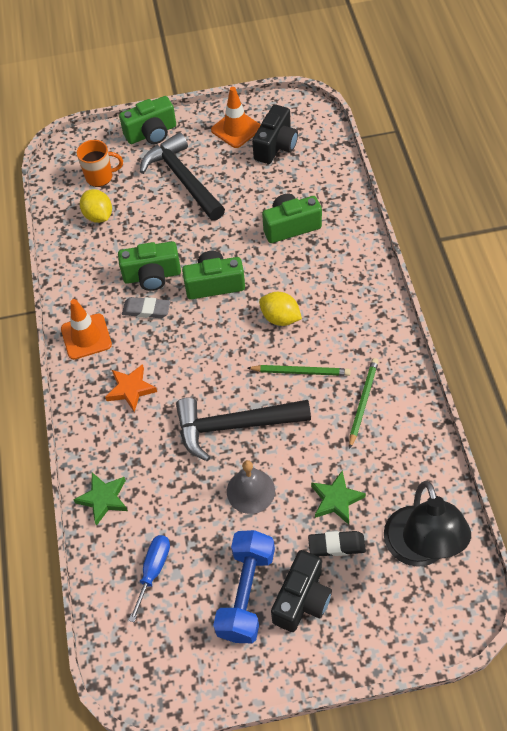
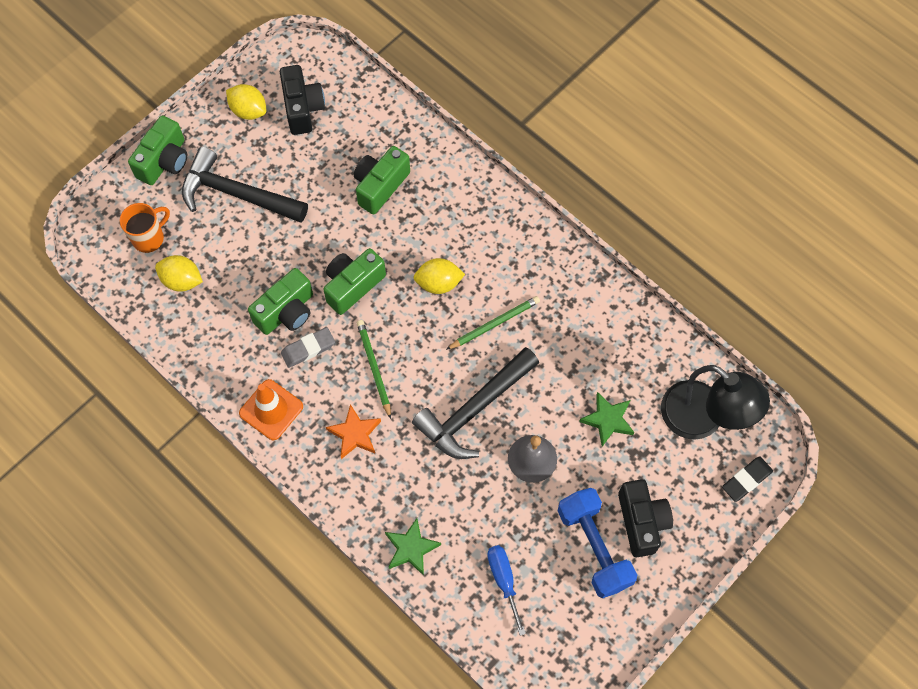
camera: 40 degrees left, 10 degrees up
(236, 129) = (248, 111): orange traffic cone -> yellow lemon
(336, 545) = (636, 459): black eraser -> black eraser (746, 480)
(363, 402) = (567, 320): green pencil -> green pencil (374, 368)

